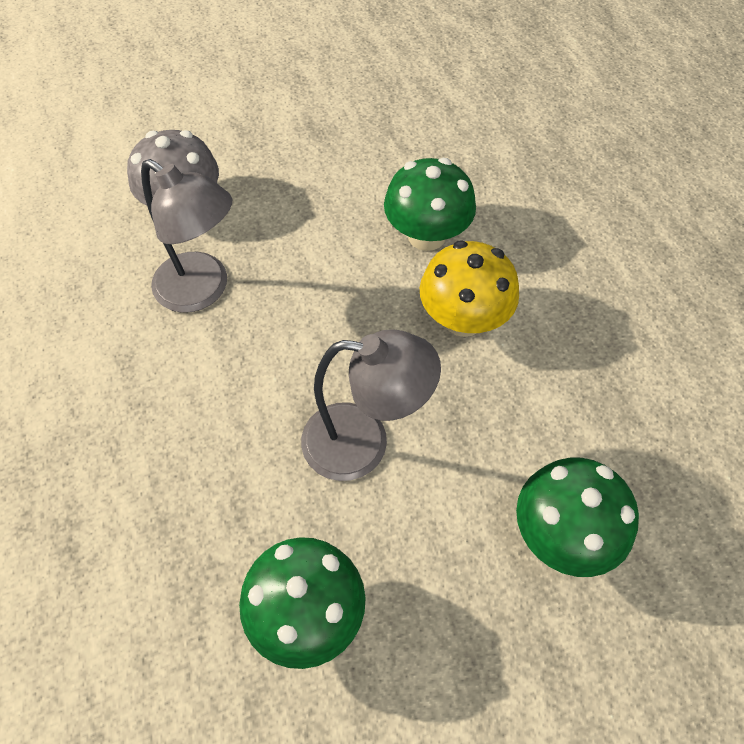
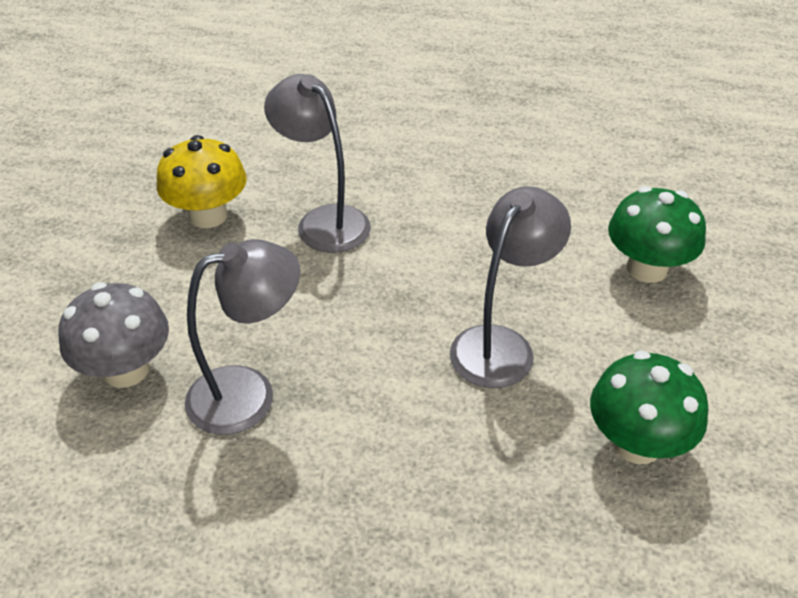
camera: 60 degrees left, 15 degrees down
(426, 235) = (324, 221): green mushroom -> grey lamp
(463, 319) = (426, 236): yellow mushroom -> yellow mushroom (208, 215)

